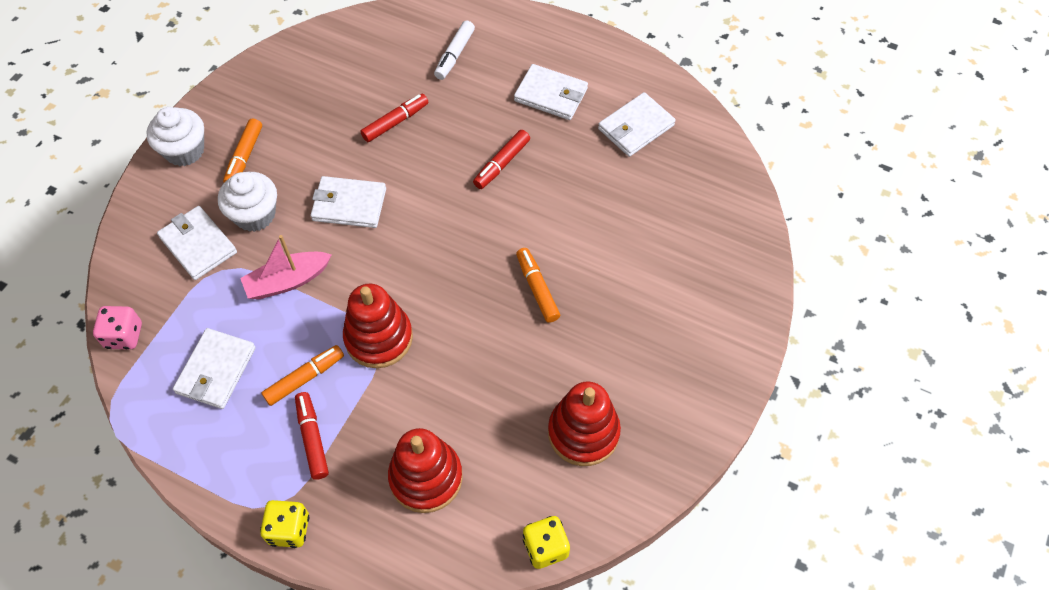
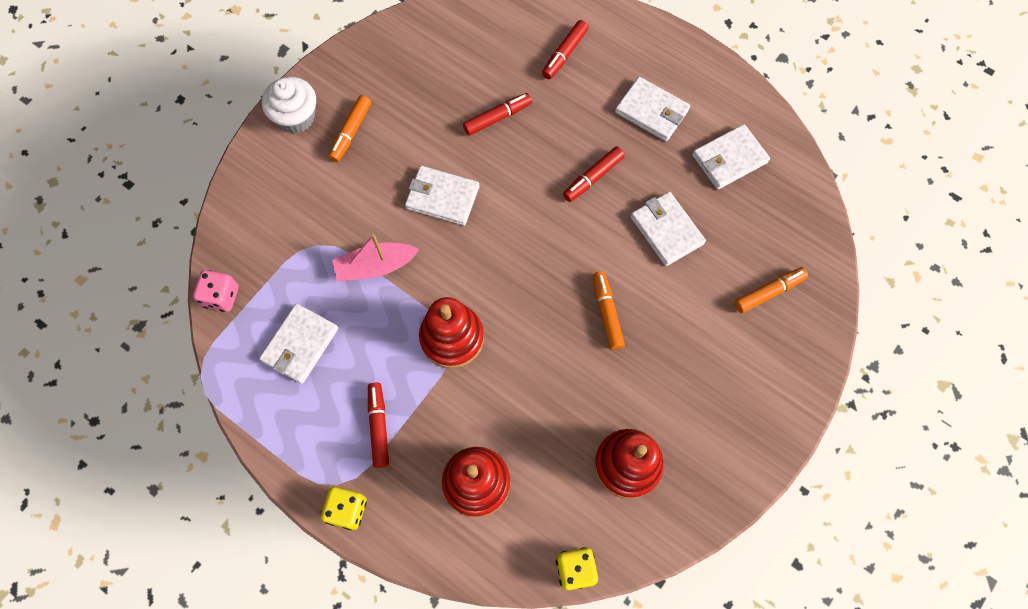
camera: 10 degrees right, 10 degrees up
(198, 245) = (298, 216): white wallet -> white wallet (666, 230)
(255, 215) = (353, 194): white cupcake -> none
(305, 378) = (379, 366): orange marker -> orange marker (768, 292)
(454, 55) = (564, 54): white marker -> red marker

